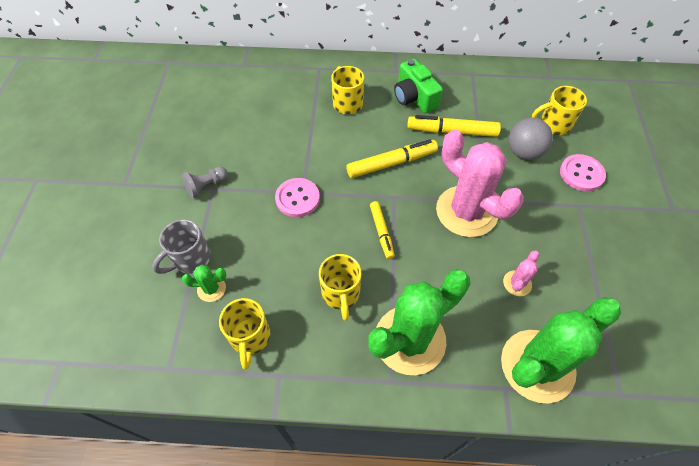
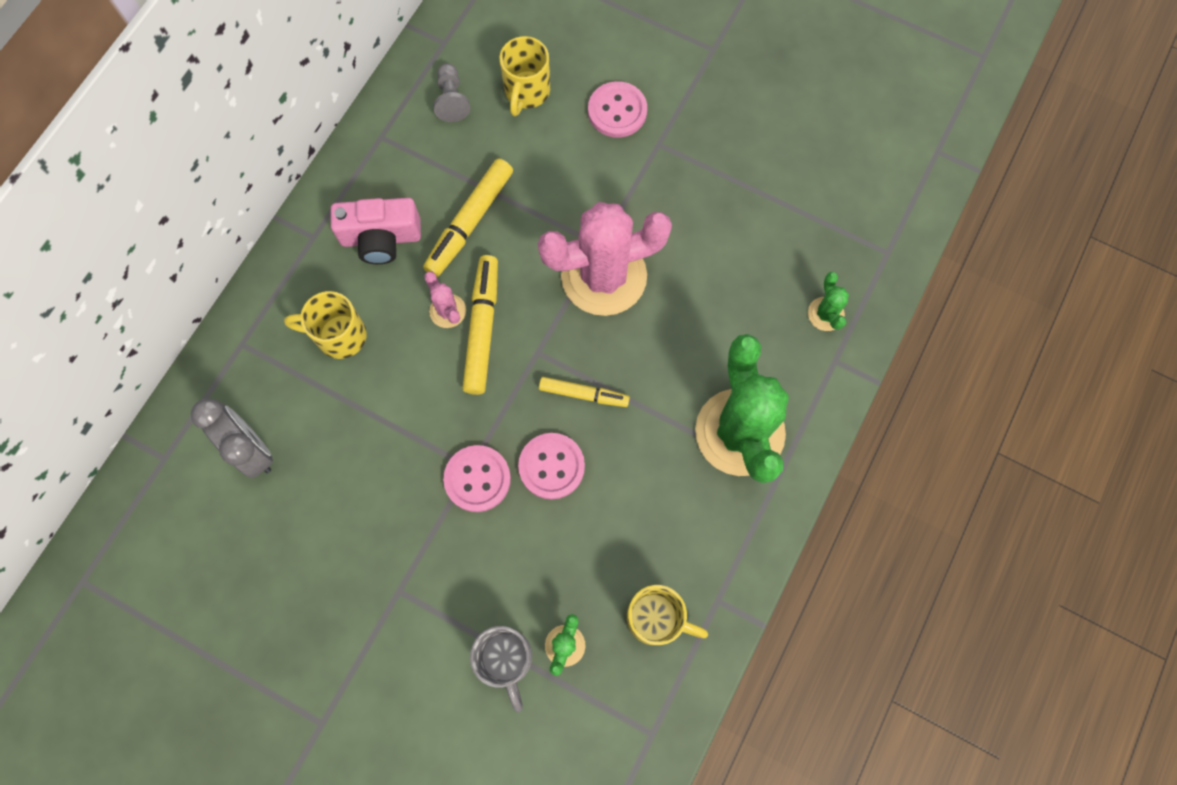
camera: 65 degrees left, 15 degrees up
(206, 186) = (390, 599): grey pawn -> grey pawn (451, 100)
(264, 94) = (252, 449): none -> grey clock
(325, 234) = (551, 466): none -> pink button
(341, 294) = (647, 484): yellow mug -> none
(414, 97) = (381, 238): green camera -> pink camera
(517, 283) = (725, 276): pink cactus -> pink cactus (447, 311)
(523, 152) = (551, 155): grey ball -> none
(537, 366) = (825, 314): green cactus -> green cactus, size x0.42

